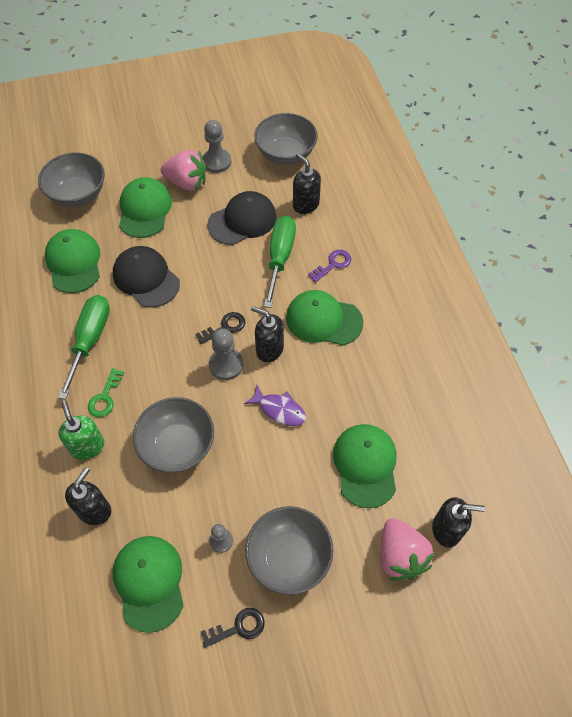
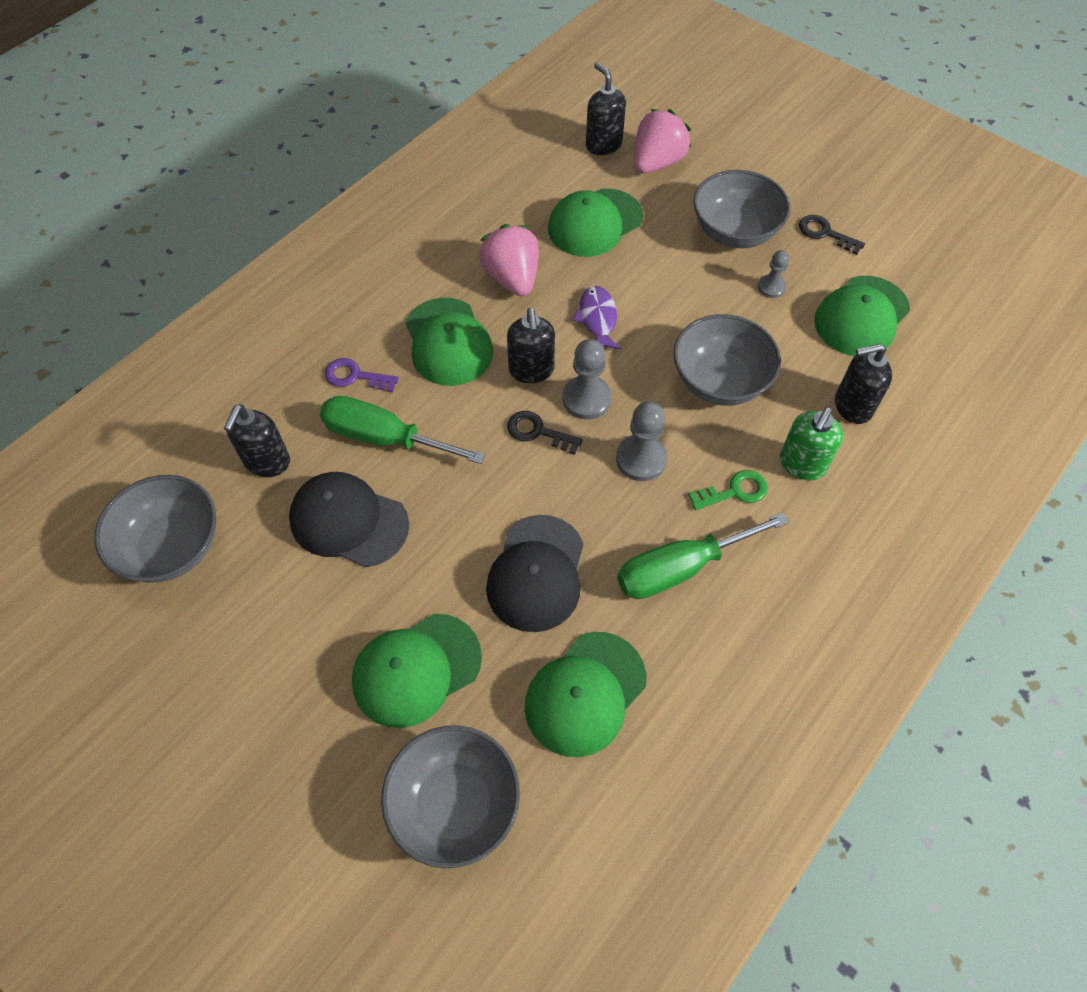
camera: 125 degrees left, 0 degrees up
(187, 183) = (320, 648): pink strawberry -> pink strawberry (512, 278)
(217, 162) = (246, 635): grey pawn -> grey pawn (641, 459)
(280, 258) = (385, 438): green screwdriver -> green screwdriver turned 45 degrees clockwise

